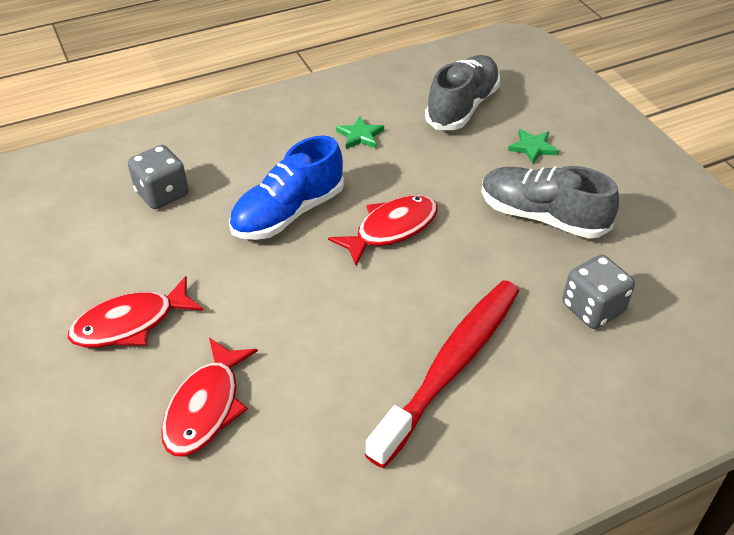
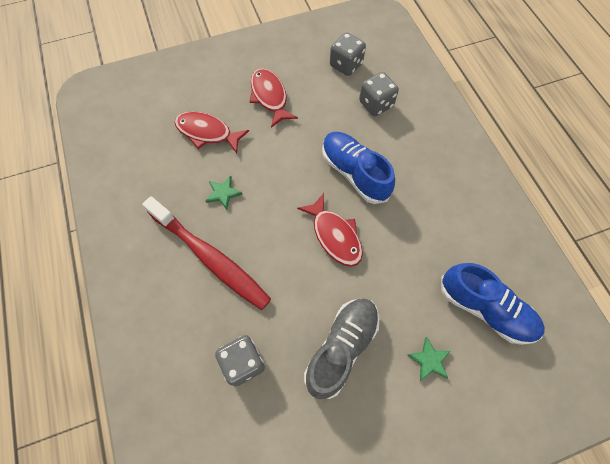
camera: 95 degrees right, 20 degrees up
(74, 229) = (346, 65): none -> grey dice
(360, 135) = (441, 223): green star -> green star (223, 193)
(462, 107) = (485, 309): grey shoe -> blue shoe

